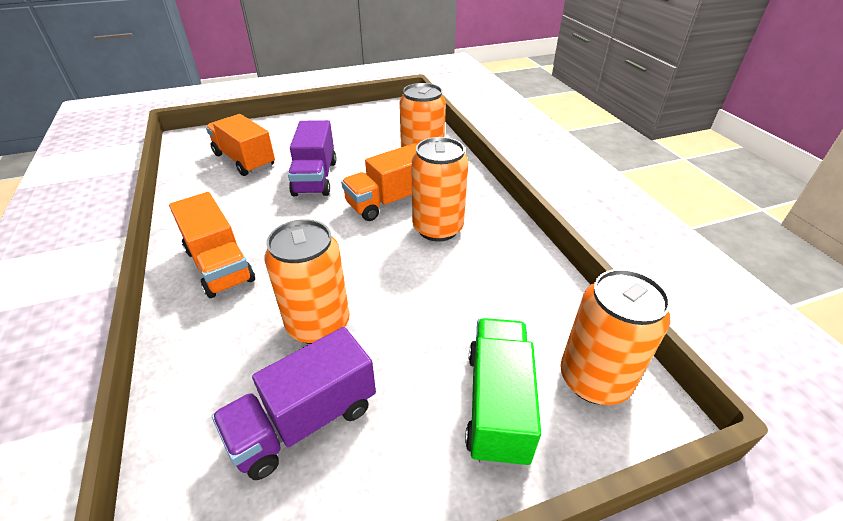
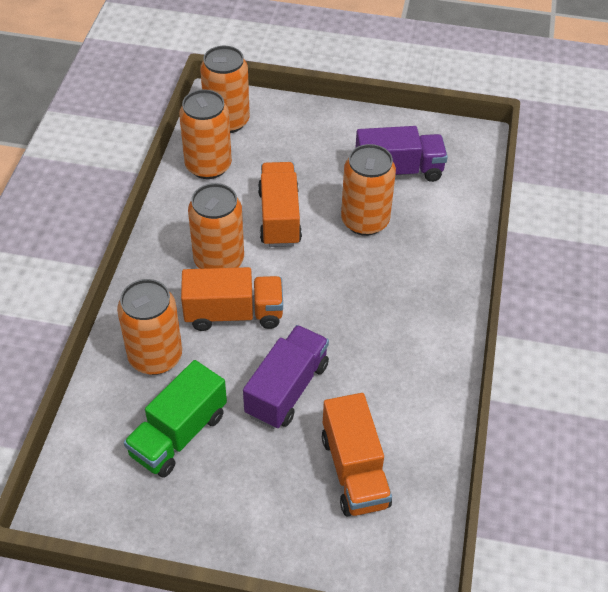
camera: 150 degrees left, 10 degrees up
(219, 265) = (422, 307): orange truck -> orange truck (279, 217)
(497, 404) = (290, 134): green truck -> green truck (178, 434)
(543, 307) = (208, 166): none -> orange can

